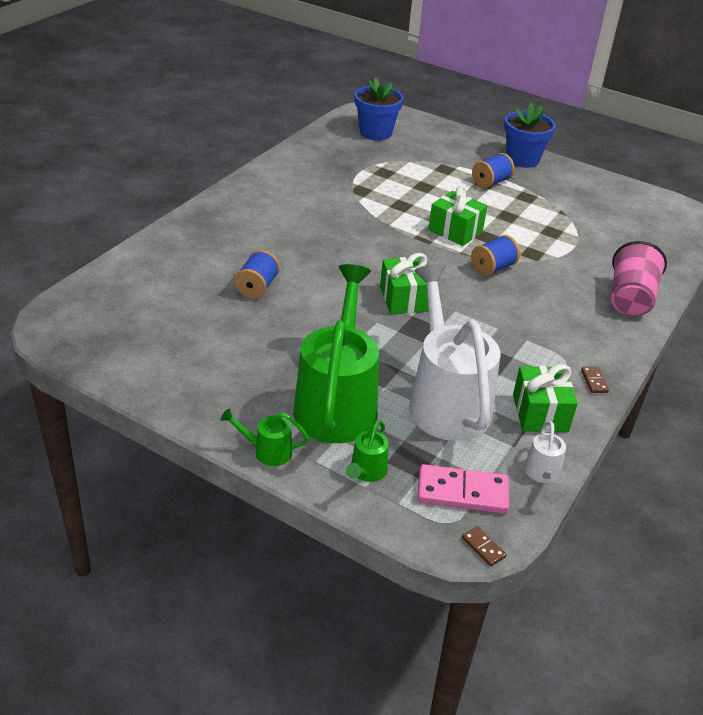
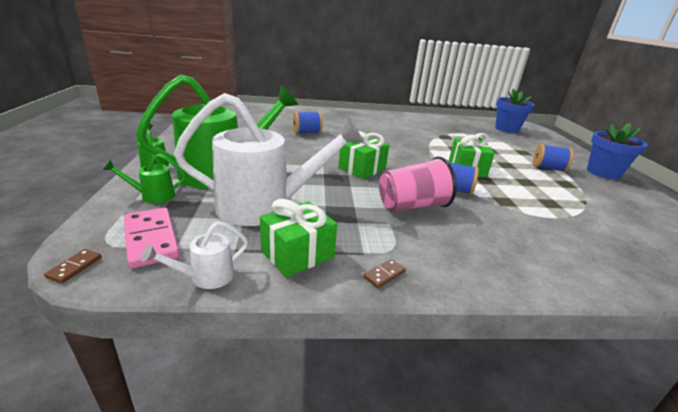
camera: 55 degrees right, 10 degrees down
(446, 400) = (266, 206): white watering can -> white watering can turned 45 degrees clockwise
(630, 299) = (548, 266): pink cup -> pink cup (412, 206)

